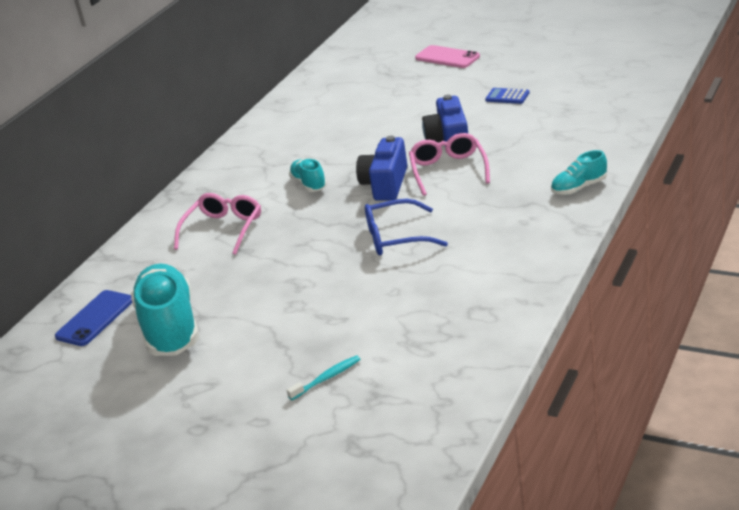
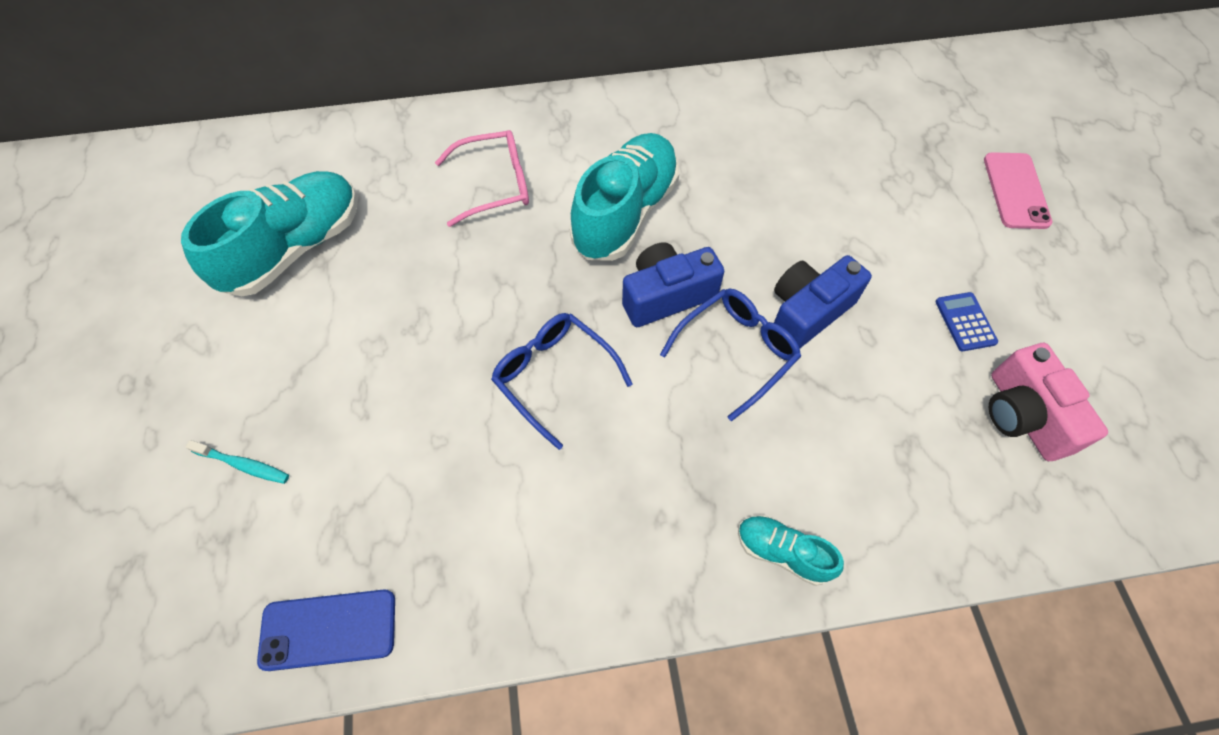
camera: 50 degrees right, 30 degrees up
(95, 318) = (291, 172): blue phone -> blue phone (328, 629)
(309, 184) = (625, 213): turquoise shoe -> turquoise shoe, size x2.03
(448, 170) = (736, 351): pink glasses -> blue glasses
(574, 97) = (1023, 415): none -> pink camera

